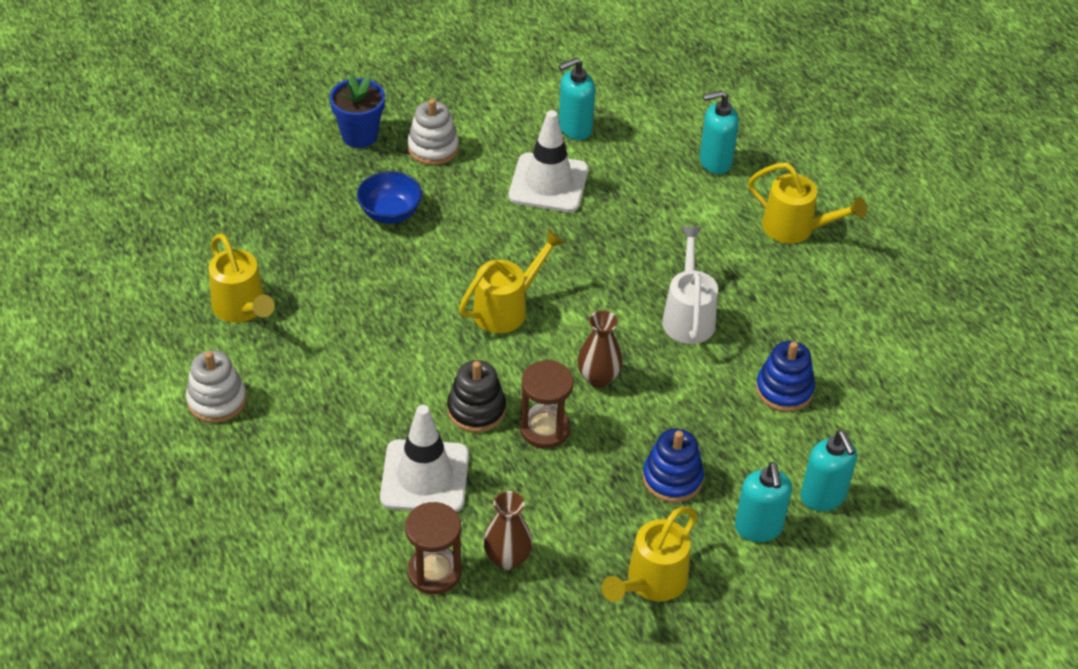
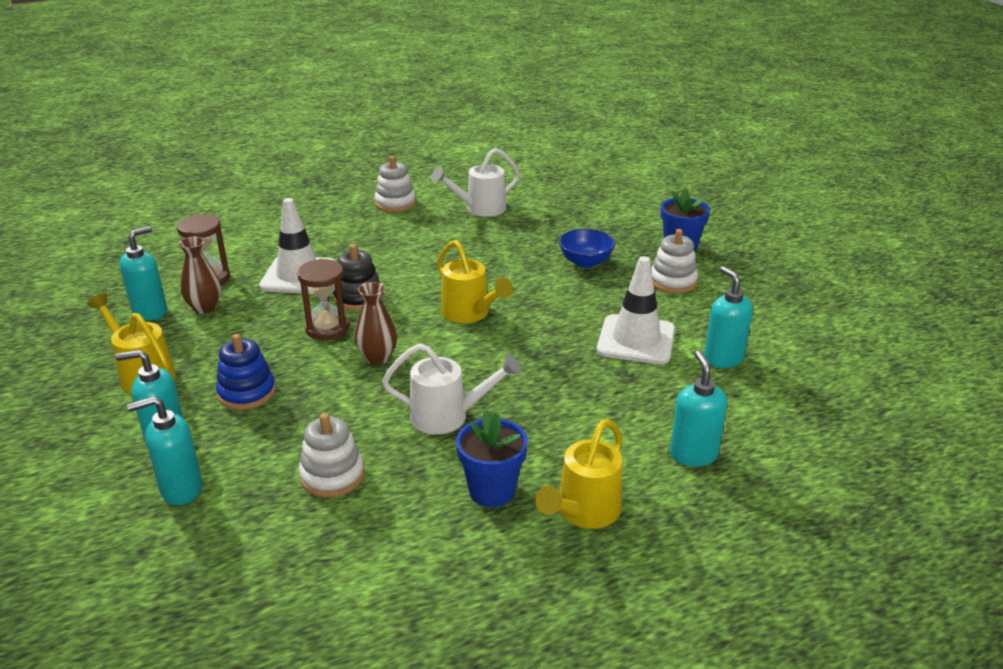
camera: 95 degrees right, 15 degrees down
(242, 309) = (480, 209): yellow watering can -> white watering can
(519, 615) = (150, 312): none -> turquoise soap dispenser
(782, 283) = (492, 491): none -> blue flower pot
(784, 390) = (332, 476): blue stacking toy -> white stacking toy

